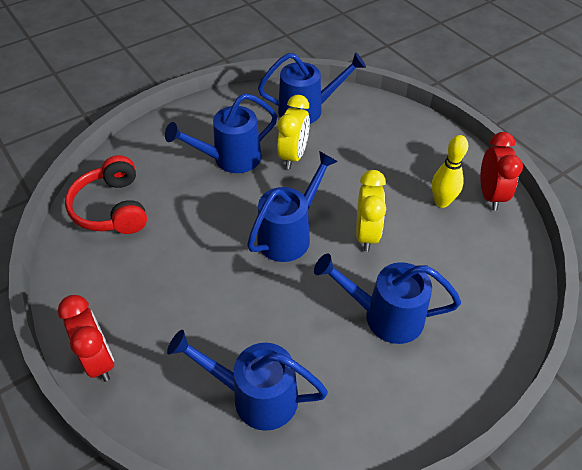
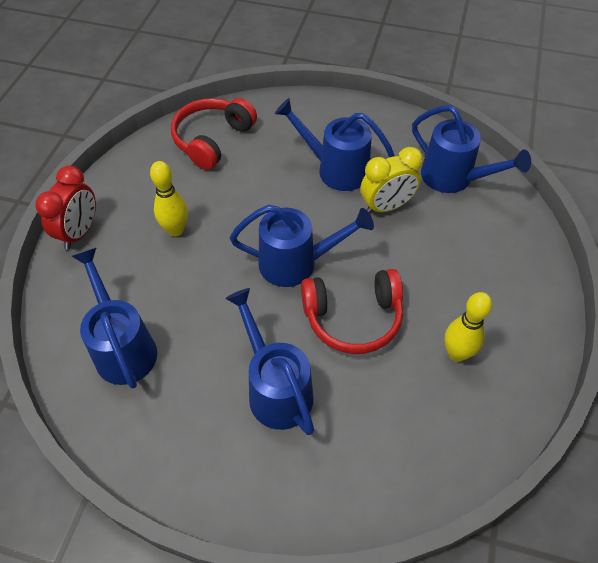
camera: 50 degrees right, 5 degrees up
(176, 288) = (175, 230): none -> yellow bowling pin
(366, 234) = (353, 318): yellow clock -> red headphones
(490, 195) = (513, 391): red clock -> none

